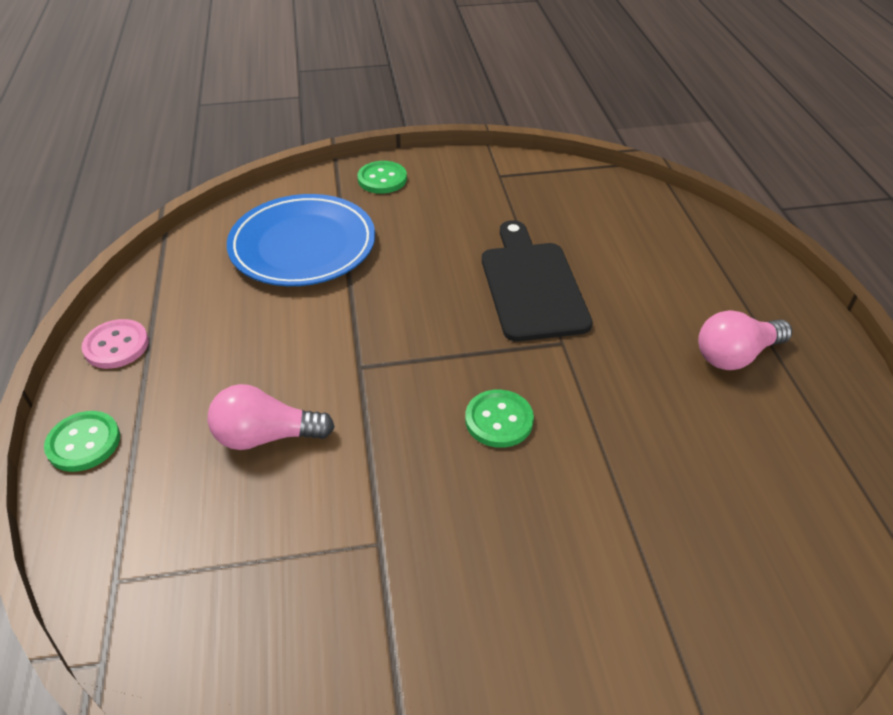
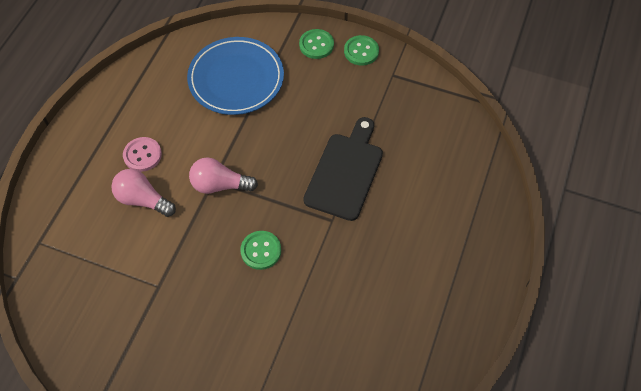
camera: 30 degrees right, 15 degrees up
(84, 443) = (60, 160): green button -> green button (361, 51)
(116, 346) = (103, 105): pink button -> pink button (142, 155)
(735, 355) = (424, 279): pink light bulb -> pink light bulb (220, 185)

